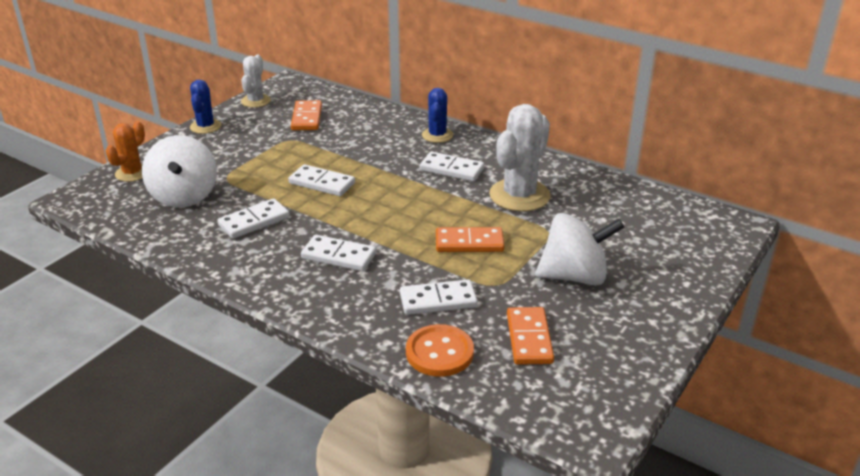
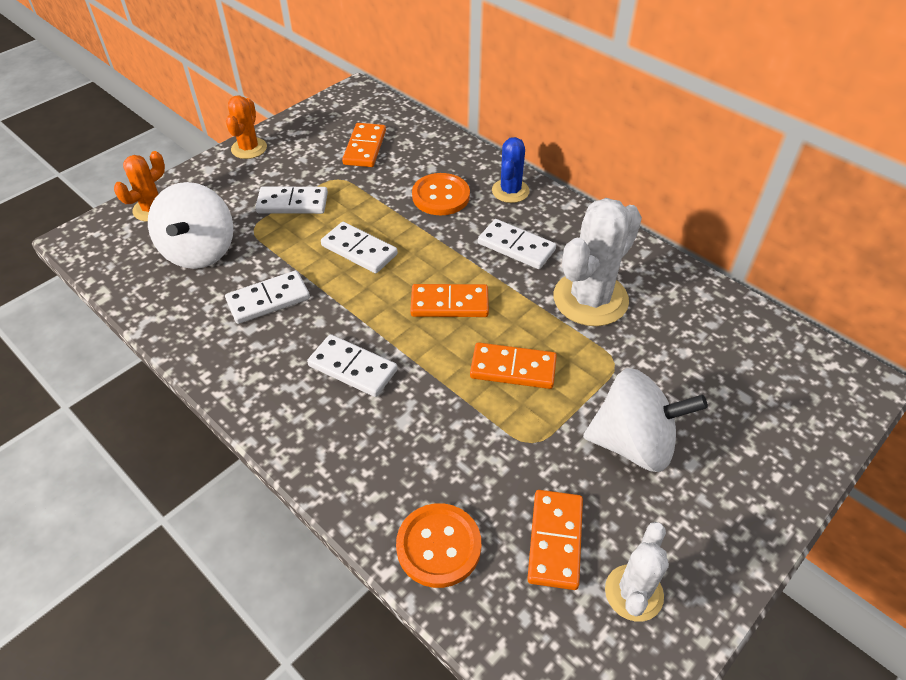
camera: 10 degrees right, 15 degrees up
(205, 126) = (249, 148): blue cactus -> orange cactus
(256, 101) = (313, 116): white cactus -> white cactus (633, 593)
(380, 143) = (441, 196): none -> orange button
(407, 209) = (449, 304): none -> orange domino
(438, 300) = (455, 458): white domino -> white domino (292, 203)

